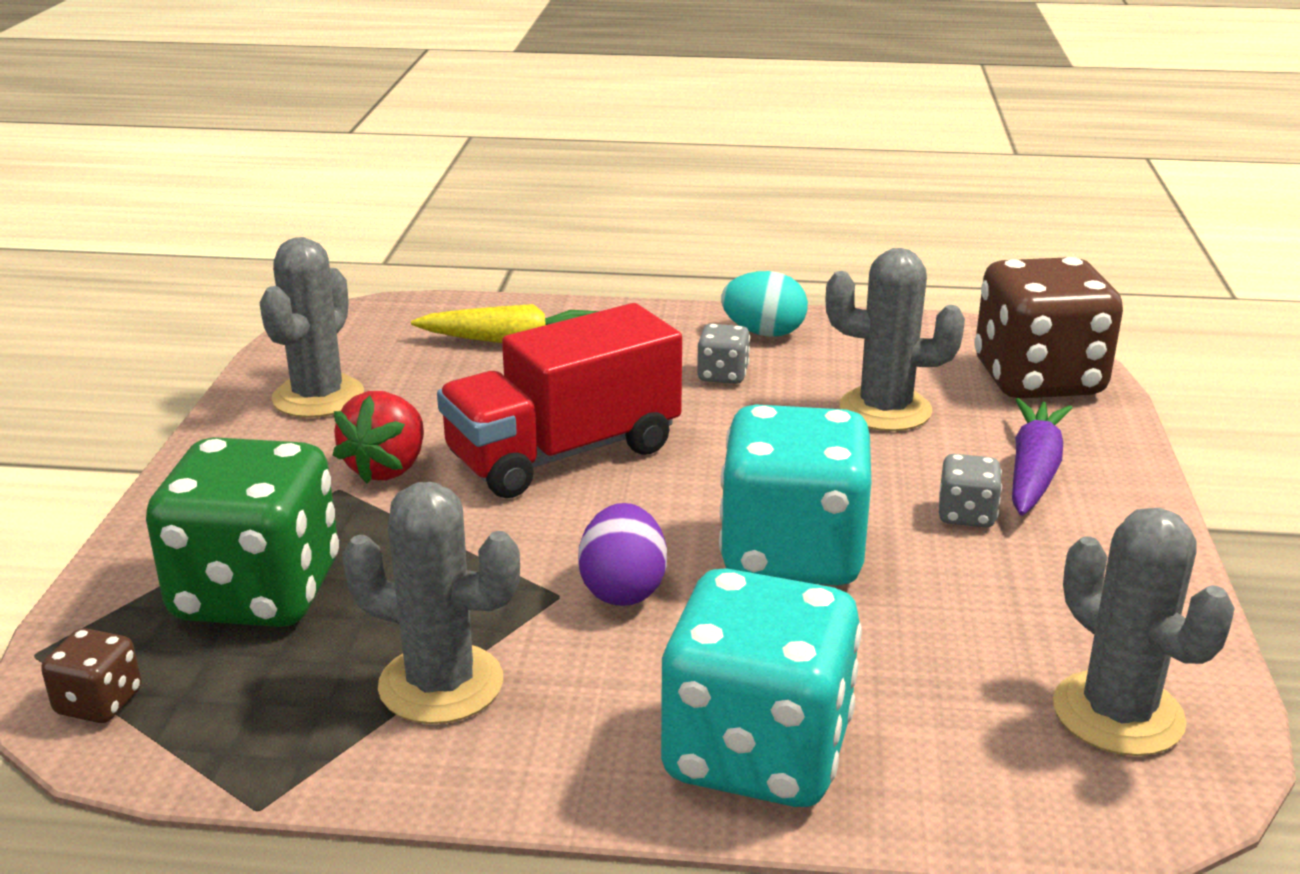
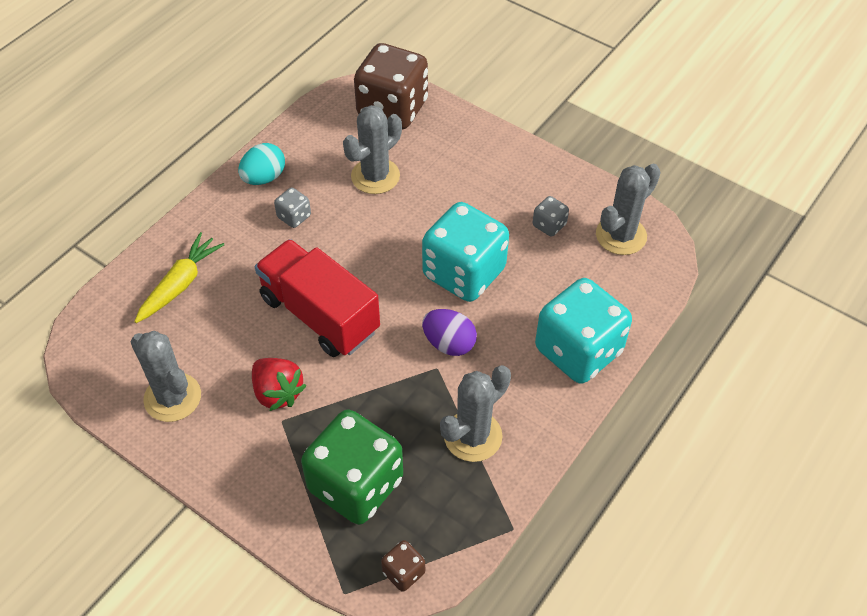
camera: 60 degrees left, 25 degrees up
(564, 453) = (319, 314): red truck -> red truck turned 135 degrees clockwise
(966, 515) = (477, 200): grey dice -> grey dice (549, 225)
(1033, 471) = (462, 159): purple carrot -> none
(1118, 714) = (621, 235): grey cactus -> grey cactus turned 45 degrees counterclockwise

